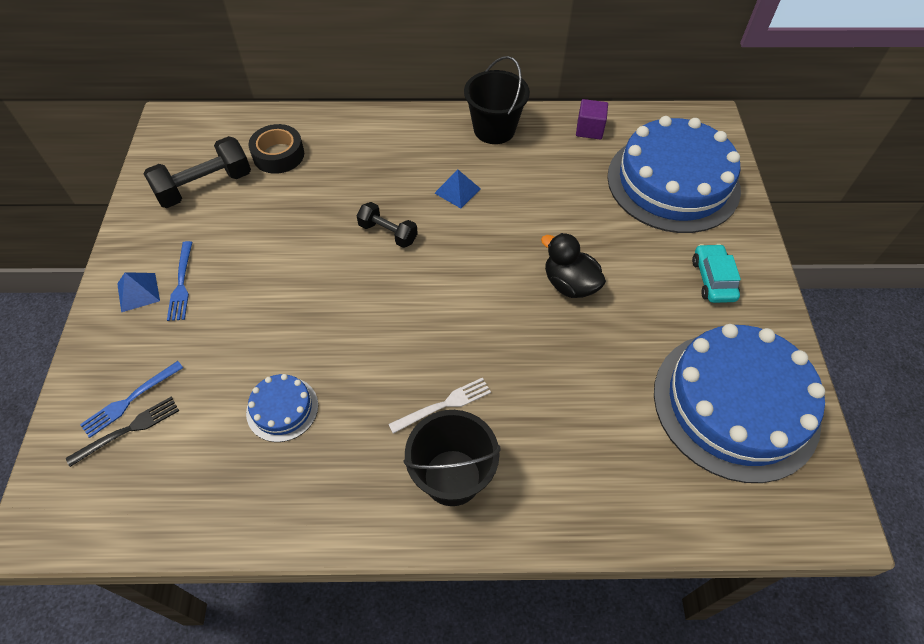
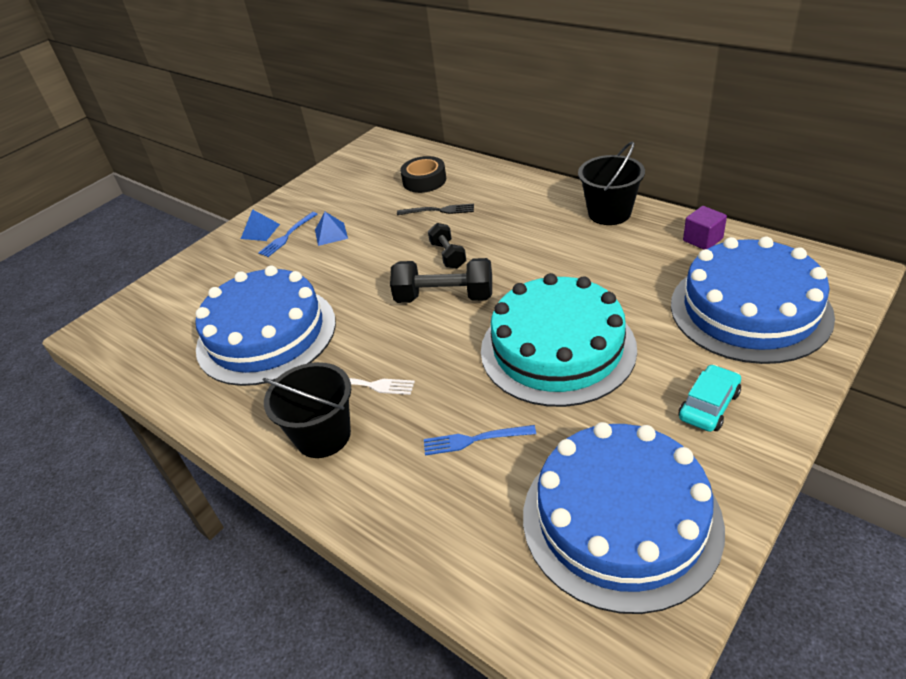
camera: 45 degrees right, 15 degrees down
(129, 401) = (194, 289): blue fork -> blue fork (473, 440)
(129, 429) = (178, 304): black fork -> black fork (439, 210)
(205, 187) = (358, 185): black dumbbell -> black dumbbell (444, 297)
(282, 409) = (266, 334): blue cake -> blue cake, size x2.31
(457, 191) = (531, 246): blue pyramid -> blue pyramid (331, 234)
(569, 284) = (557, 348): black duck -> turquoise cake

